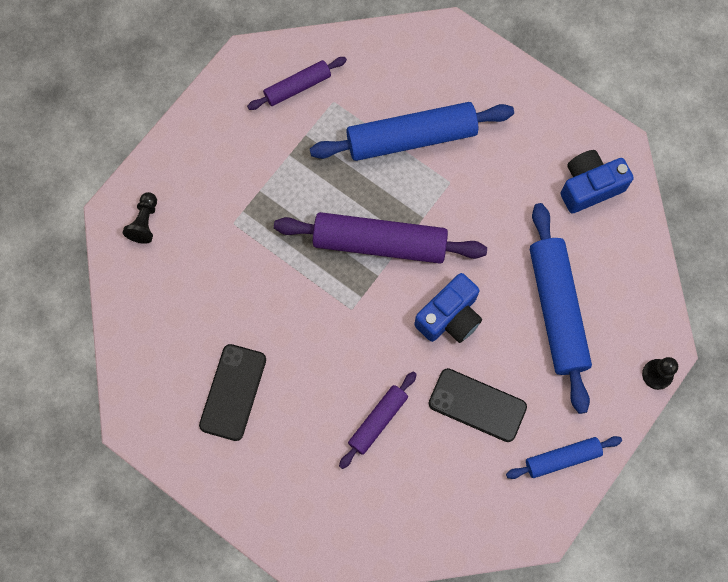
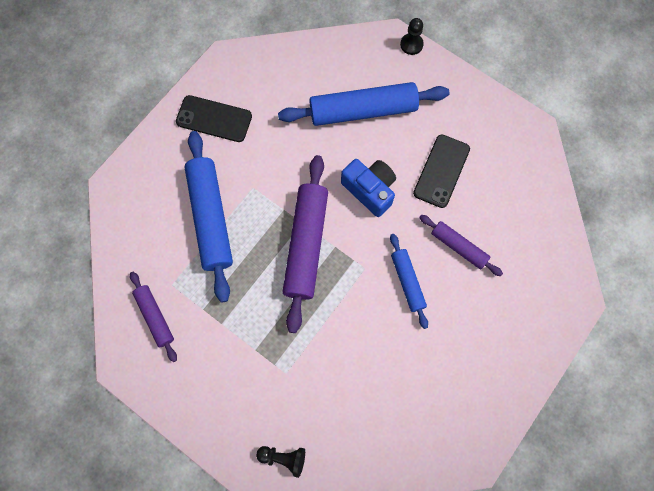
camera: 90 degrees left, 0 degrees up
(233, 392) = (440, 368): black phone -> black phone (214, 119)
(562, 458) = (479, 112): blue rolling pin -> blue rolling pin (407, 282)
(589, 187) = (260, 82): blue camera -> none

